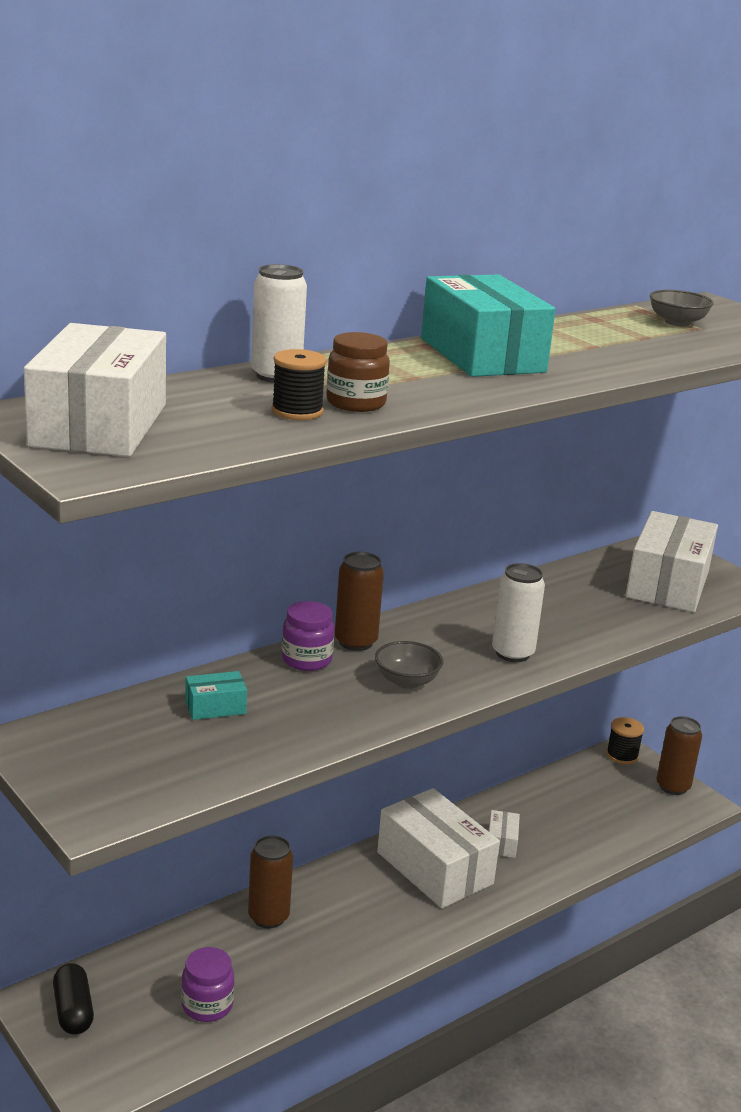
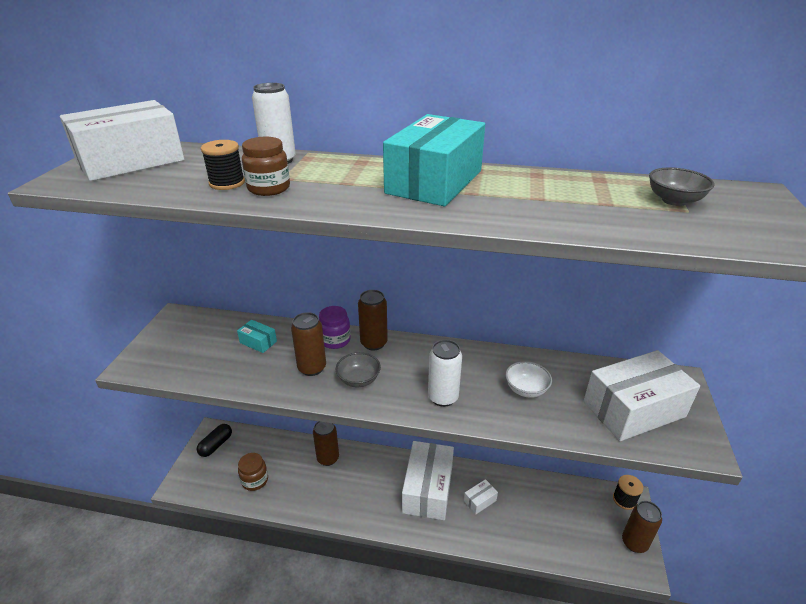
camera: 50 degrees right, 10 degrees up
(207, 1005) = (255, 480): purple jar -> brown jar
(335, 697) = (312, 368): none -> brown can
(568, 610) = (526, 389): none -> white bowl

